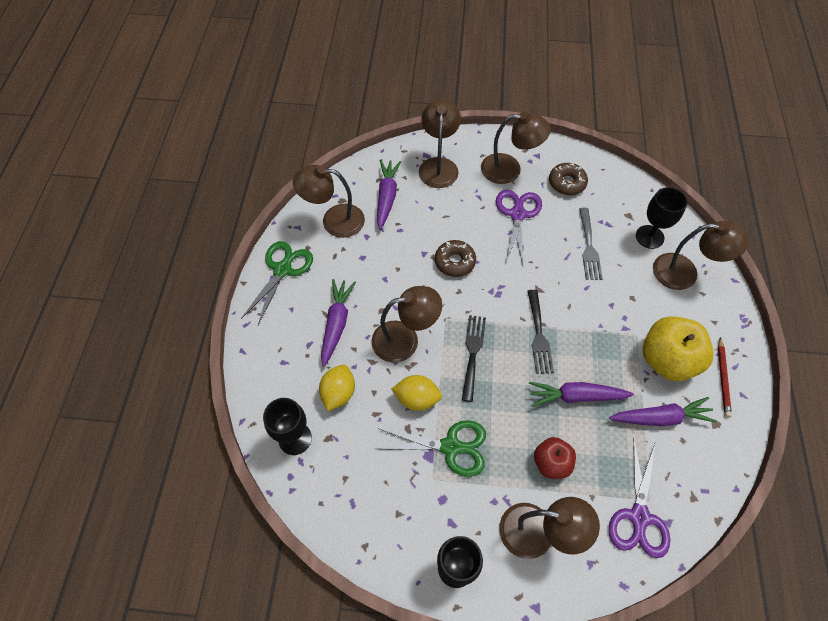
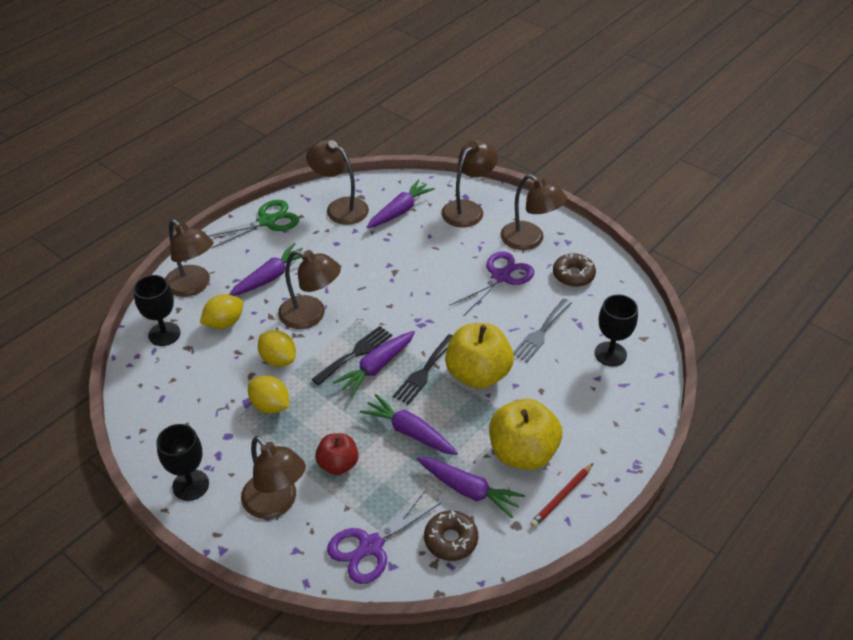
camera: 35 degrees right, 15 degrees down
(450, 446) = (270, 406): green scissors -> yellow lemon
(455, 262) = (408, 283): brown donut -> brown donut (451, 540)
(500, 355) = (376, 367): none -> purple carrot
(578, 312) = (478, 374): none -> yellow apple
(684, 273) = (615, 398): brown lamp -> brown lamp (193, 286)

